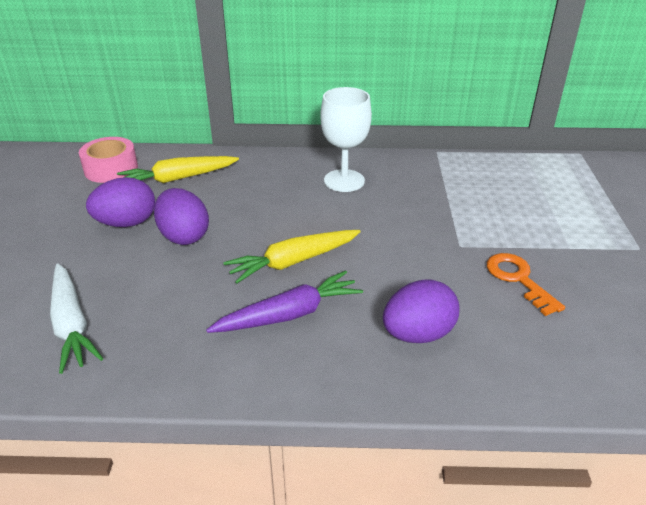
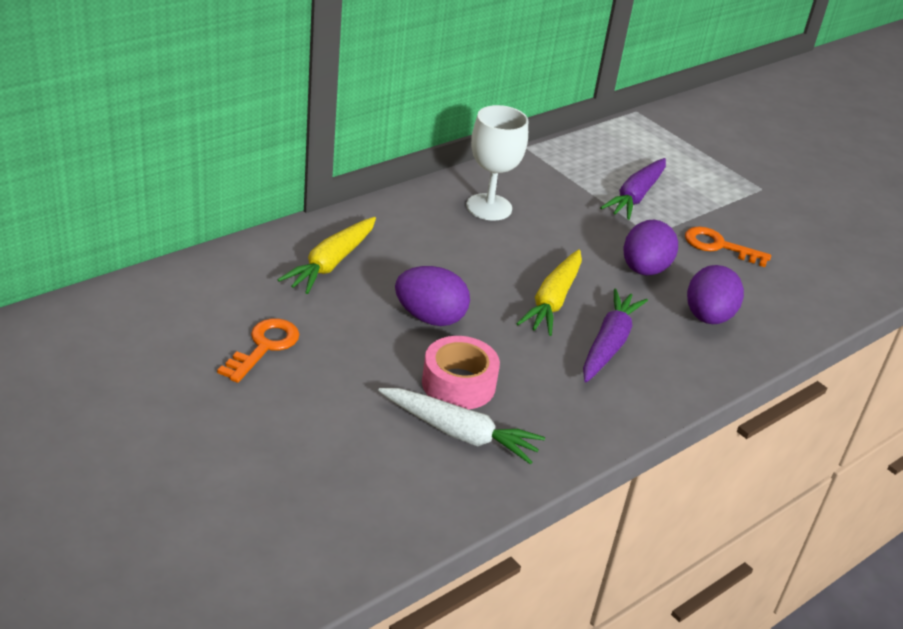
camera: 45 degrees left, 0 degrees up
(57, 211) = (264, 347): none -> orange key
(111, 169) = (241, 279): pink tape -> pink tape (458, 384)
(127, 223) = (357, 328): purple egg -> purple egg (644, 270)
(487, 212) = (635, 196): none -> purple carrot

